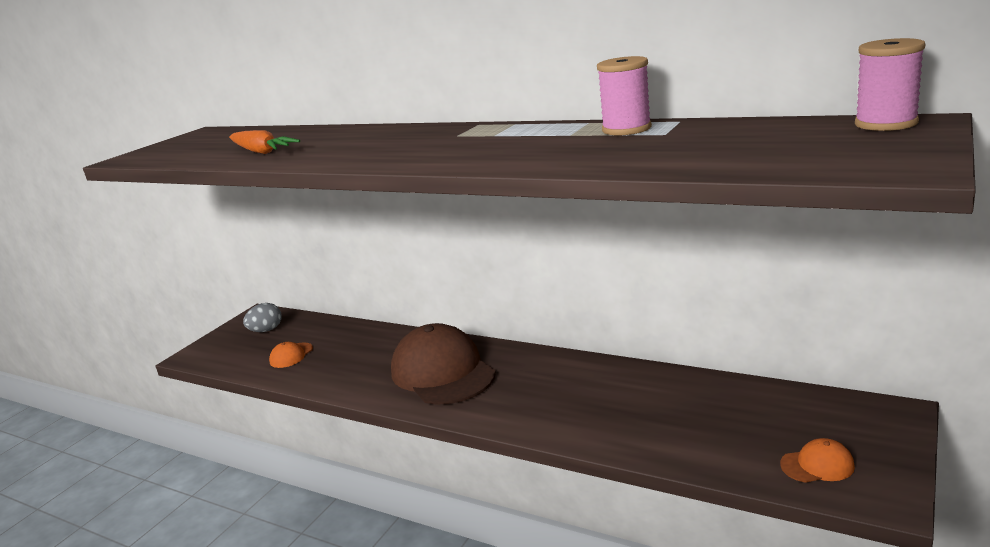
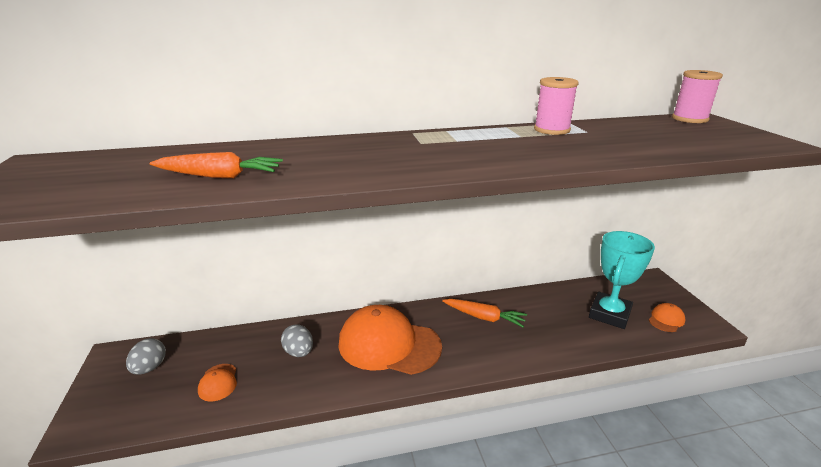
camera: 45 degrees left, 5 degrees up
(367, 353) = (299, 352): none -> grey egg
(442, 372) = (389, 344): brown cap -> orange cap
(569, 380) = (484, 317): none -> orange carrot
(736, 429) = (609, 314): none -> turquoise trophy

